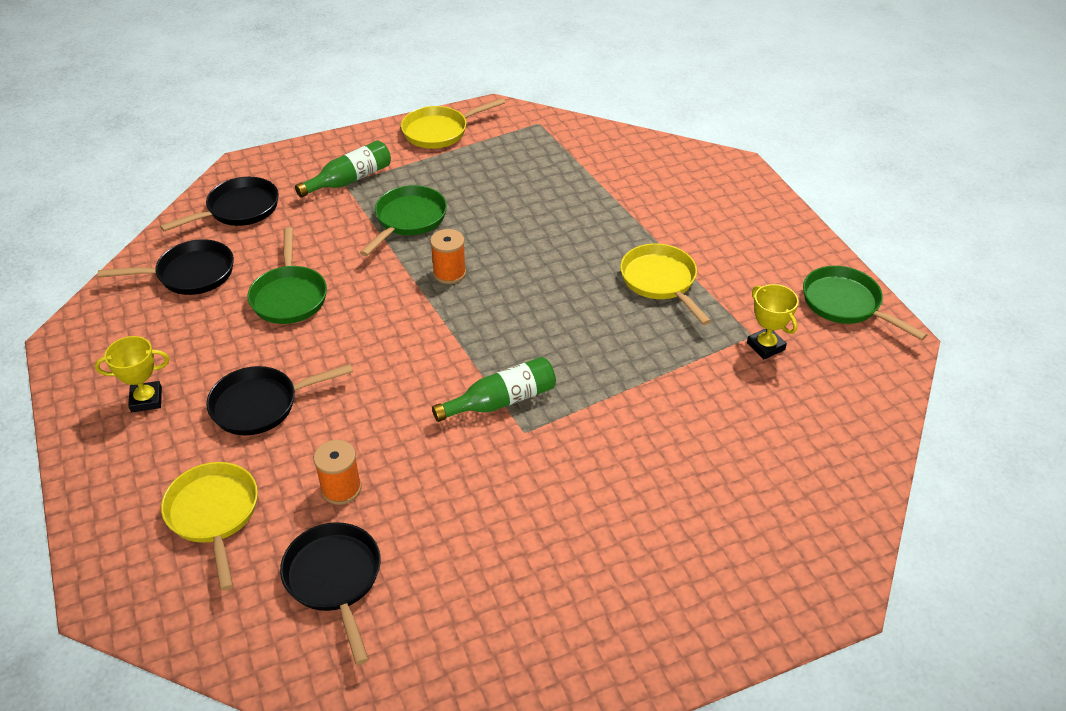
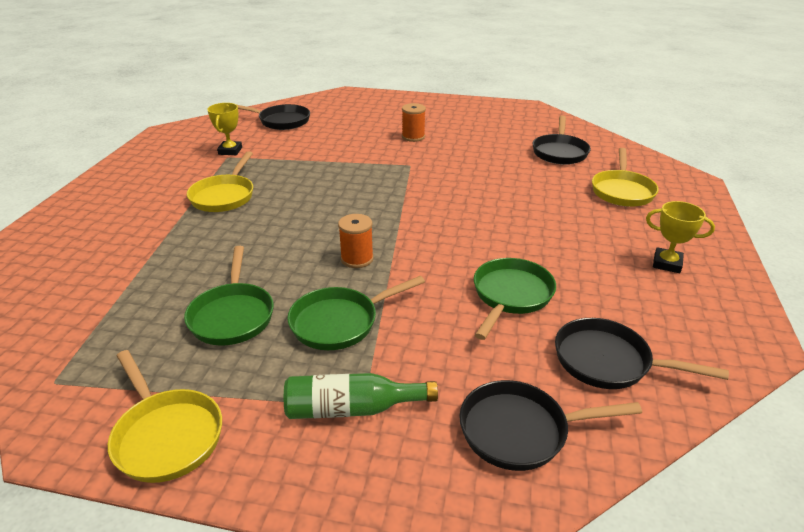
camera: 145 degrees left, 10 degrees down
(261, 405) = (571, 230): black pan -> black pan (281, 121)
(341, 489) = (537, 177): orange spool -> orange spool (413, 137)
(439, 131) = (166, 435): yellow pan -> yellow pan turned 45 degrees clockwise
(501, 401) = (407, 179): green bottle -> none
(846, 304) = (154, 150): green pan -> green pan (232, 315)

